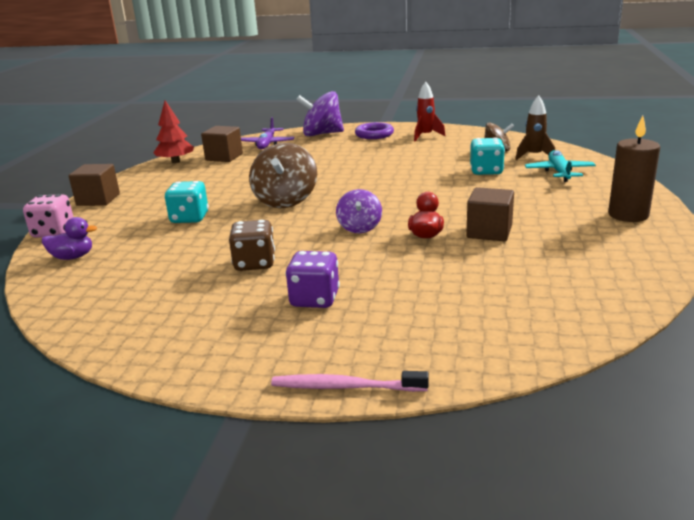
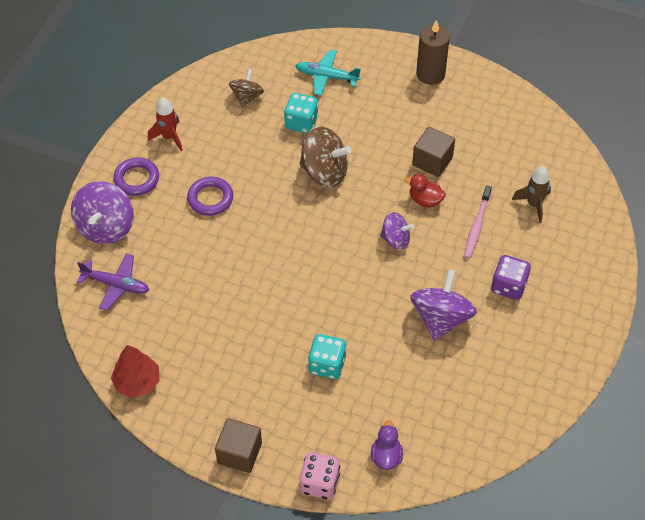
camera: 80 degrees left, 30 degrees up
(224, 157) = (145, 331): brown cube -> none
(254, 263) = (441, 318): brown dice -> purple spinning top
(285, 200) = (312, 284): brown spinning top -> brown spinning top (324, 172)
(344, 387) = (612, 285): pink toothbrush -> pink toothbrush (476, 226)
(368, 155) = (210, 198): none -> purple ring
(534, 156) = (277, 77): brown rocket -> brown rocket (534, 204)

